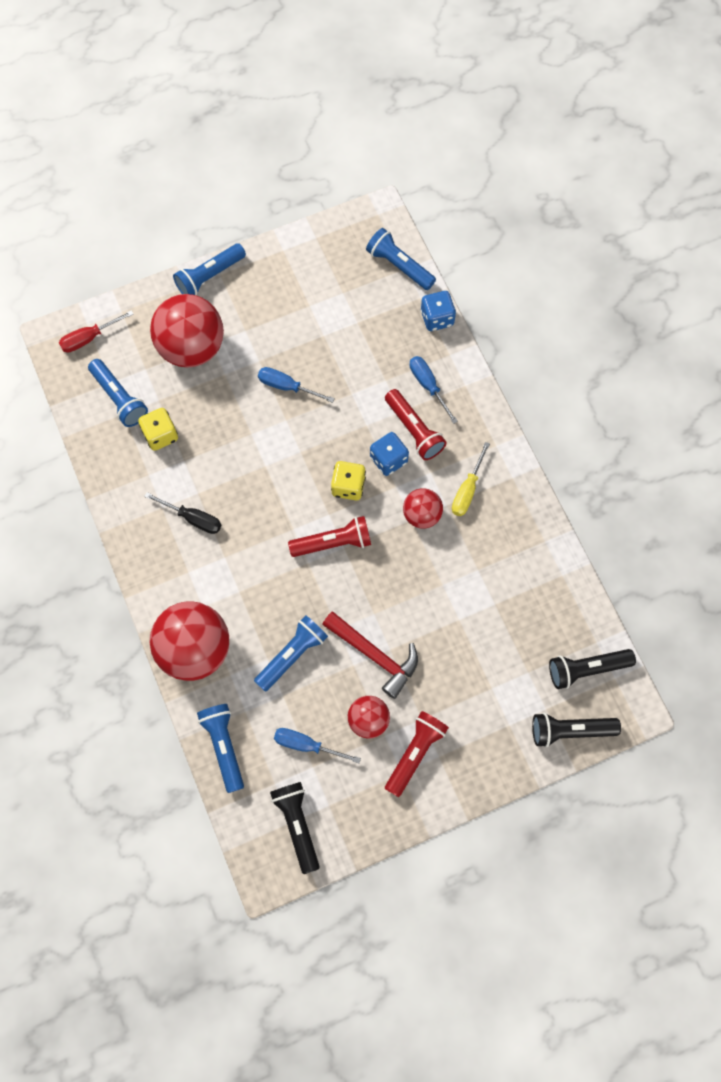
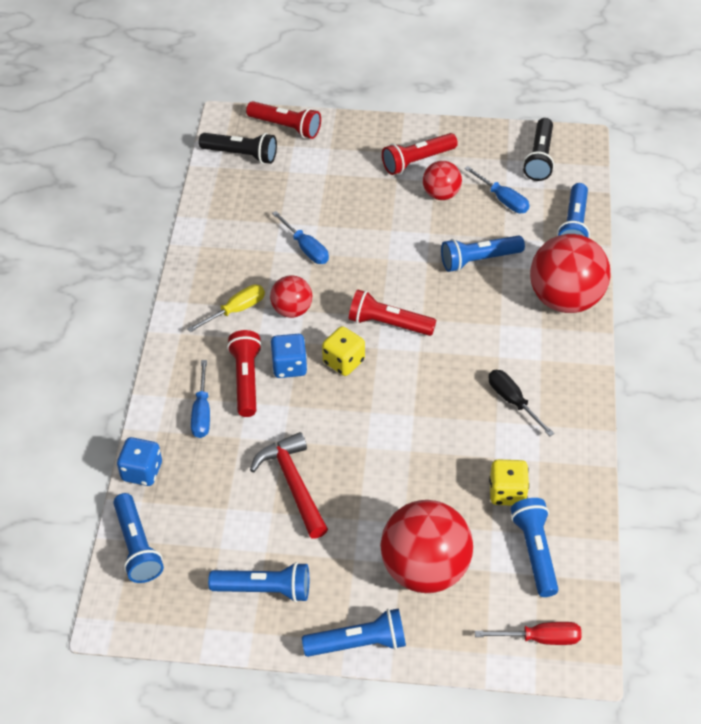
camera: 150 degrees left, 20 degrees down
(287, 386) = (345, 478): blue screwdriver -> blue screwdriver (306, 248)
(293, 280) = (264, 589): none -> blue flashlight
(375, 655) = (407, 231): red hammer -> red hammer (293, 484)
(570, 731) = (286, 127): black flashlight -> red flashlight

